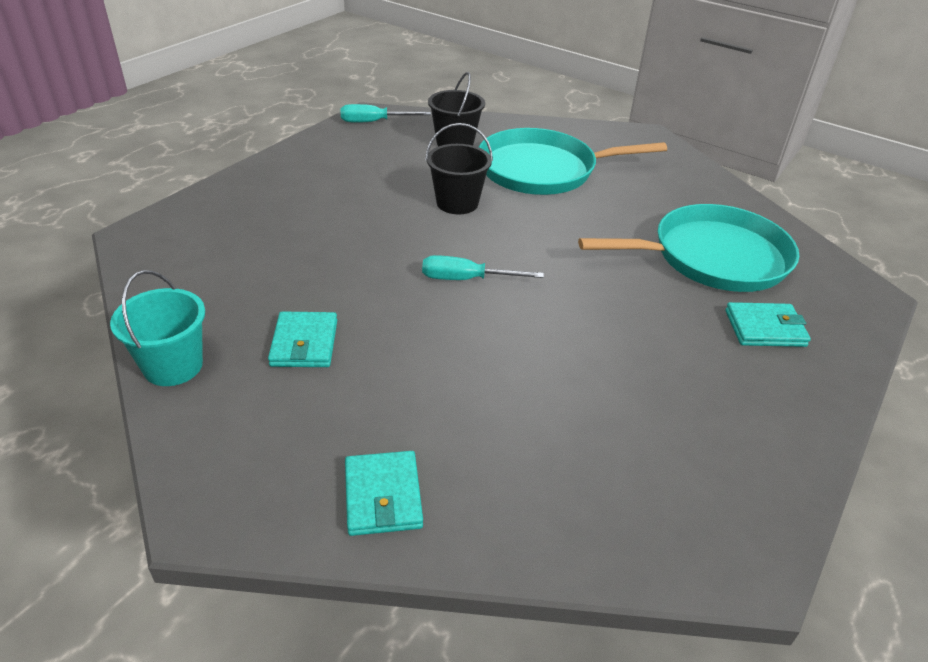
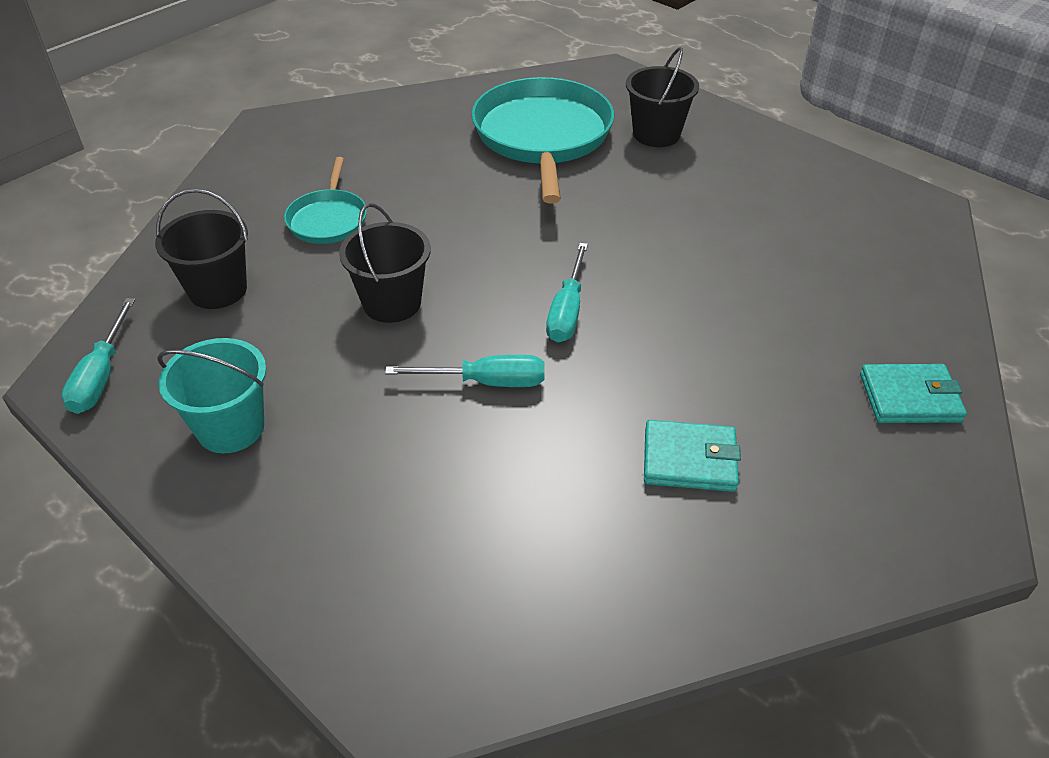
camera: 80 degrees left, 5 degrees up
(173, 366) = (741, 596): turquoise bucket -> turquoise bucket (231, 428)
(381, 246) = (486, 382): none -> turquoise screwdriver
(542, 170) = (328, 219): turquoise pan -> turquoise pan, size x0.51
(765, 328) = (656, 134): turquoise wallet -> black bucket

